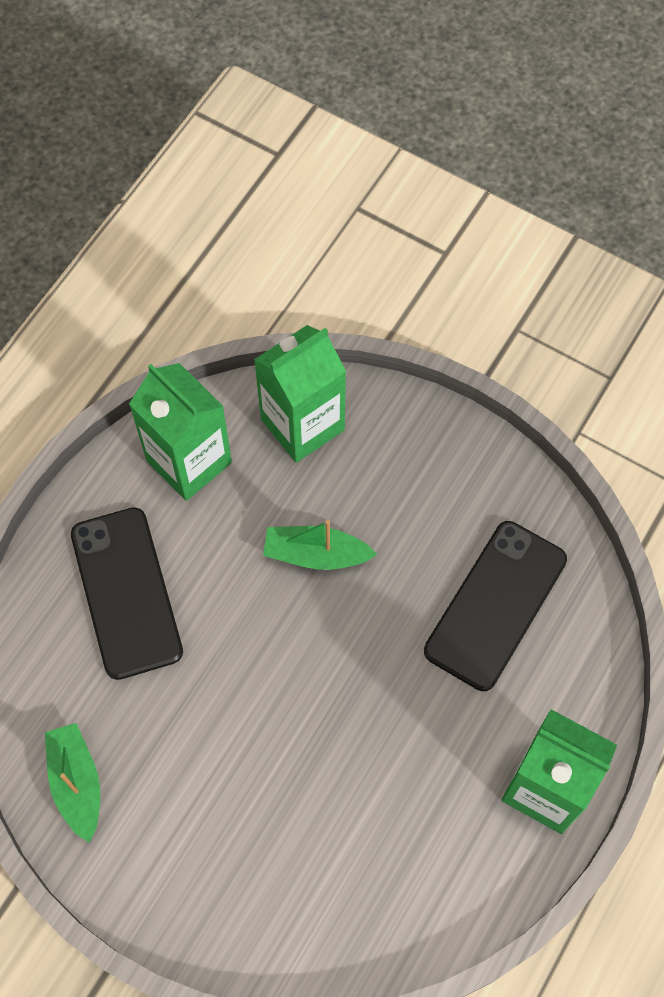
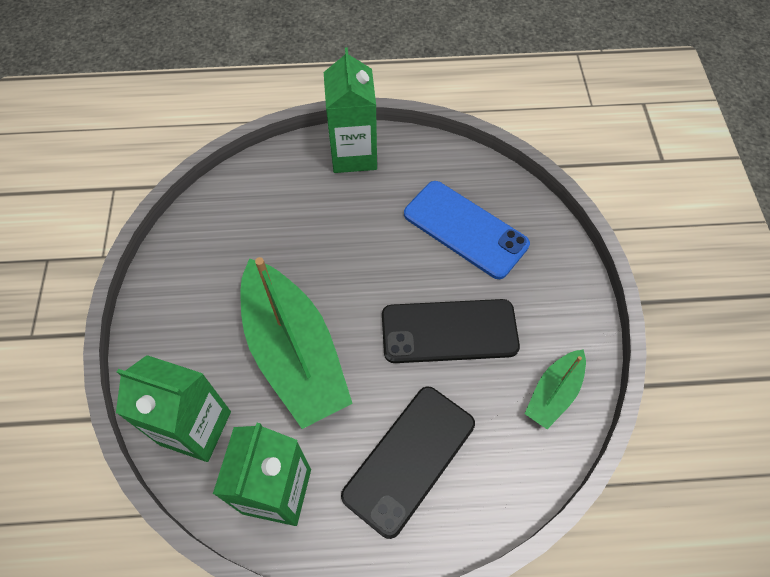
camera: 125 degrees left, 5 degrees down
(316, 554) = (294, 352): green boat -> green boat, size x2.06
(337, 845) = (465, 229): none -> blue phone
(496, 605) = (260, 232): black phone -> black phone (449, 331)

